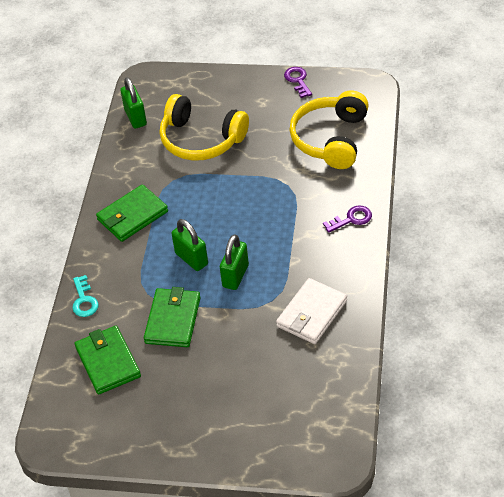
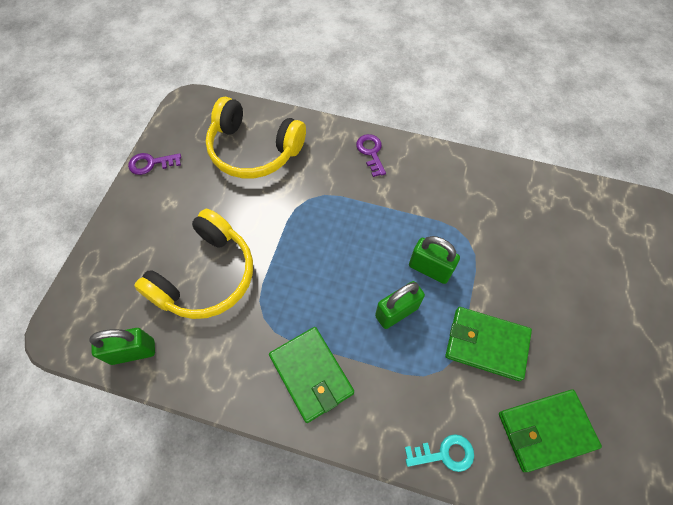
camera: 85 degrees left, 15 degrees up
(311, 314) = (489, 206): white wallet -> none

